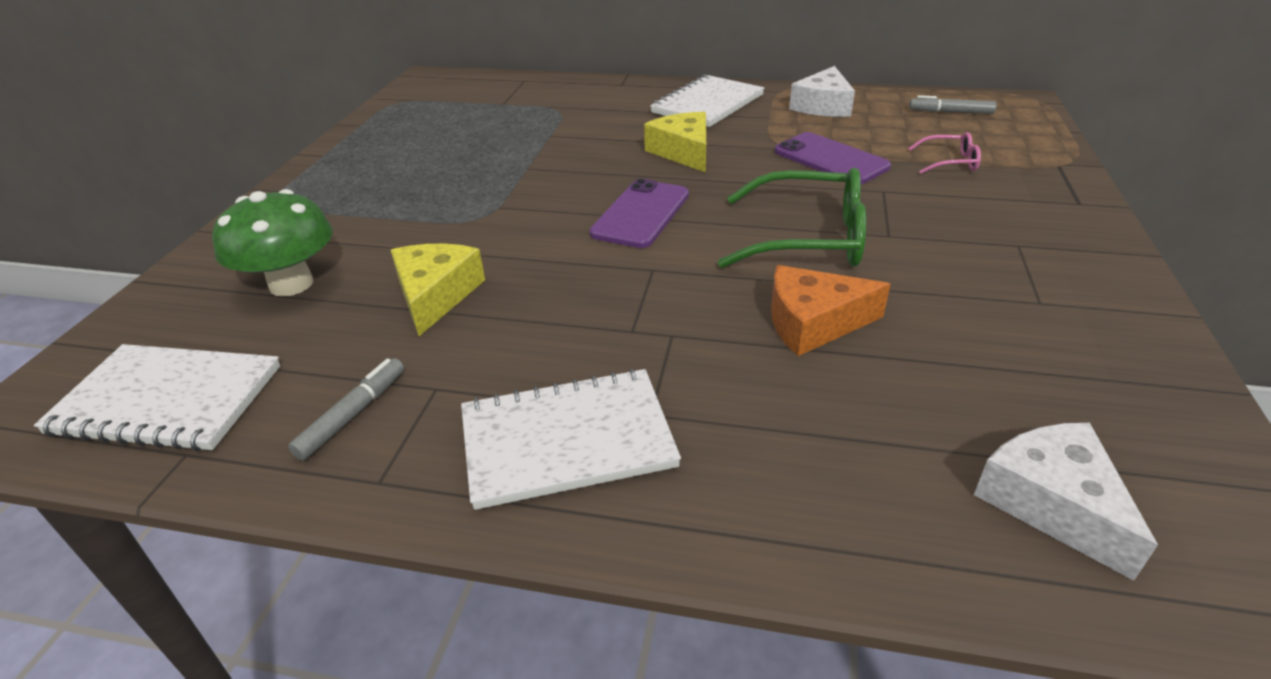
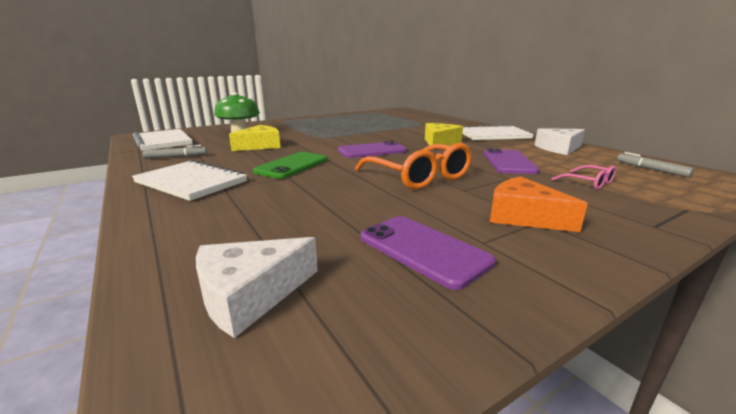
camera: 45 degrees right, 15 degrees down
(617, 309) = (292, 166): none -> green phone
(809, 238) = (419, 177): green glasses -> orange glasses
(813, 323) = (343, 195): orange cheese -> orange cheese (523, 216)
(1030, 345) = (423, 250): none -> purple phone
(1052, 503) = (250, 295): white cheese -> white cheese turned 150 degrees counterclockwise

